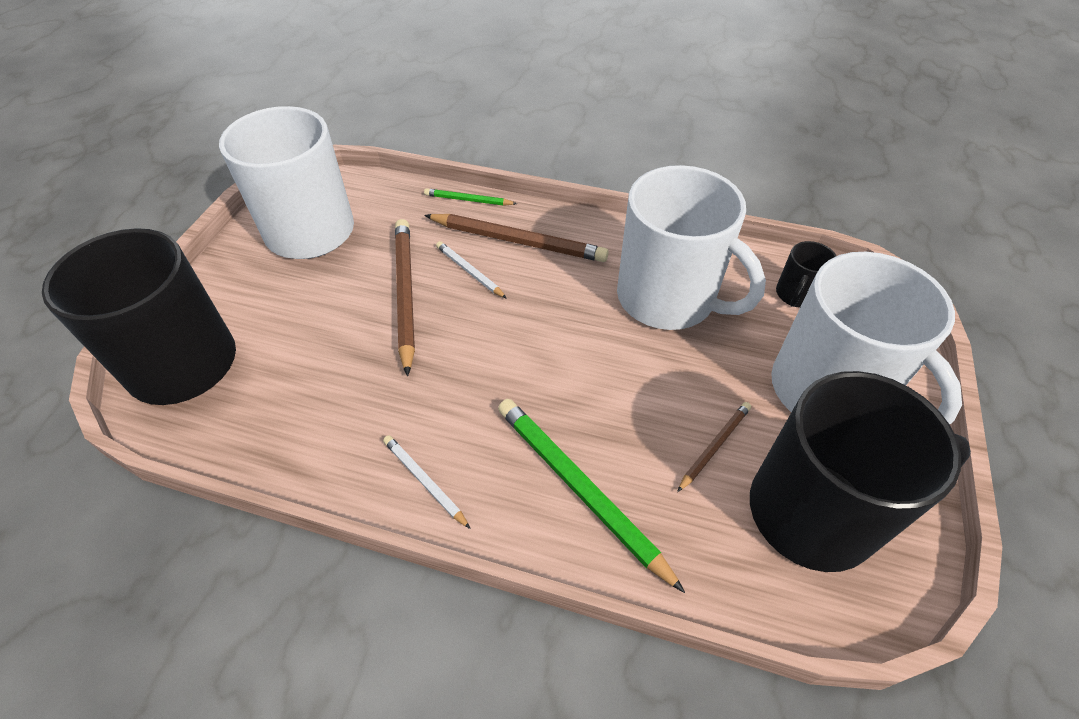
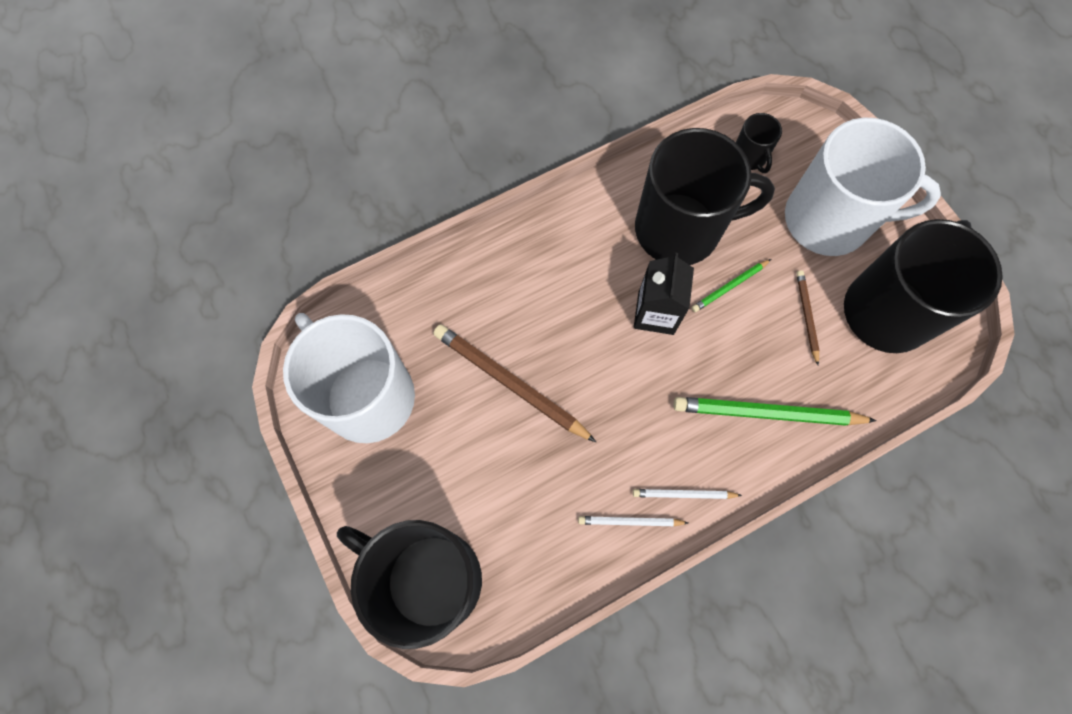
camera: 45 degrees left, 20 degrees up
(468, 200) = (452, 261): green pencil -> green pencil (729, 287)
(469, 271) = (531, 324): white pencil -> white pencil (630, 521)
(518, 241) = (533, 267): brown pencil -> none
(574, 336) = (656, 313): none -> black carton
(668, 298) = (680, 229): white mug -> black mug

